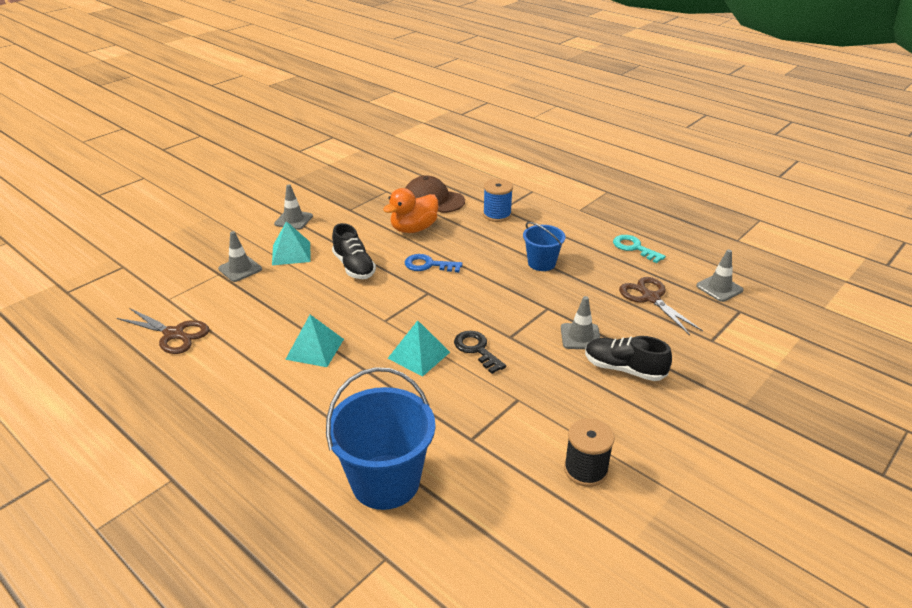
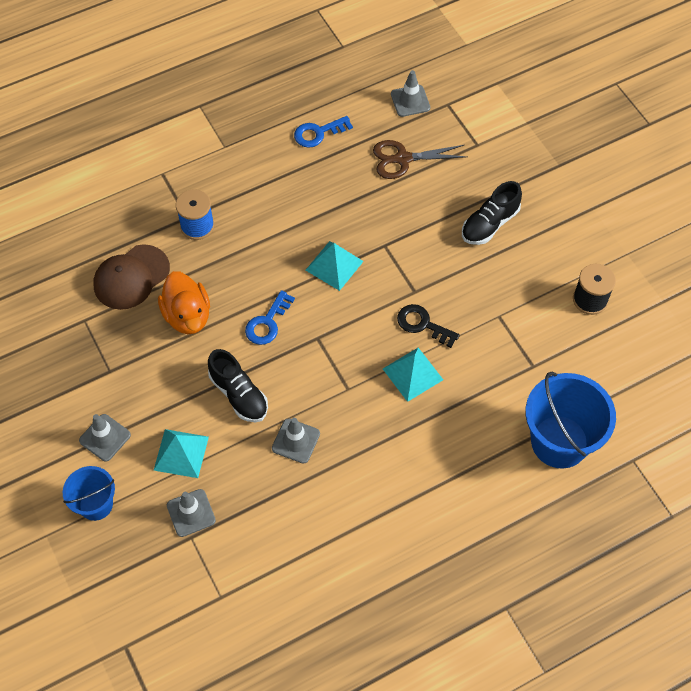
camera: 70 degrees left, 25 degrees up
(174, 334) = (292, 593): brown scissors -> none
(315, 349) = (369, 461): turquoise pyramid -> turquoise pyramid (334, 265)
(354, 267) = (239, 394): black shoe -> black shoe turned 60 degrees clockwise
(476, 349) = (422, 324): black key -> black key turned 45 degrees clockwise
(541, 263) = (309, 221): blue bucket -> blue bucket (96, 504)
(580, 336) = (436, 237): grey traffic cone -> grey traffic cone (296, 441)
(634, 248) = (318, 133): turquoise key -> blue key

